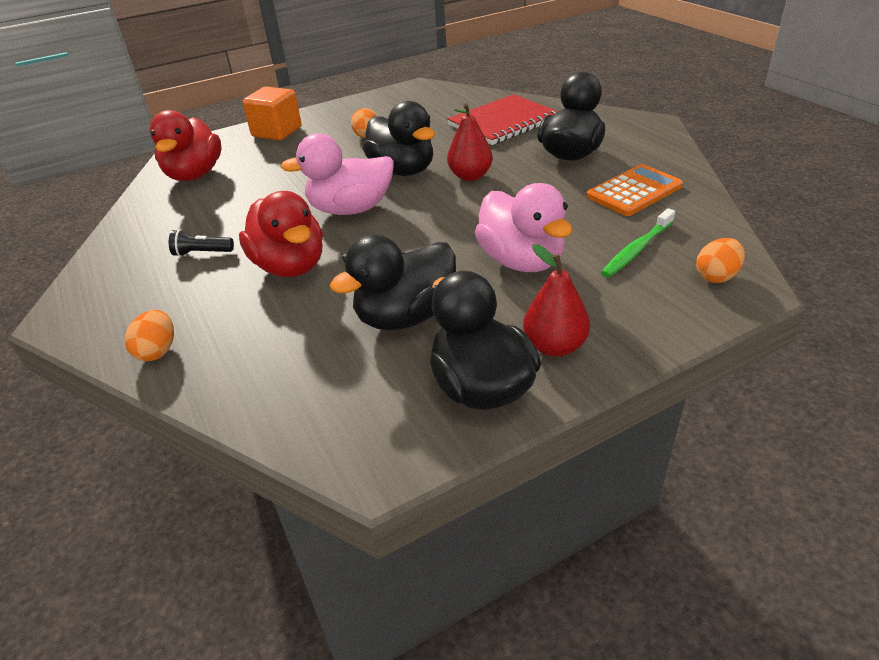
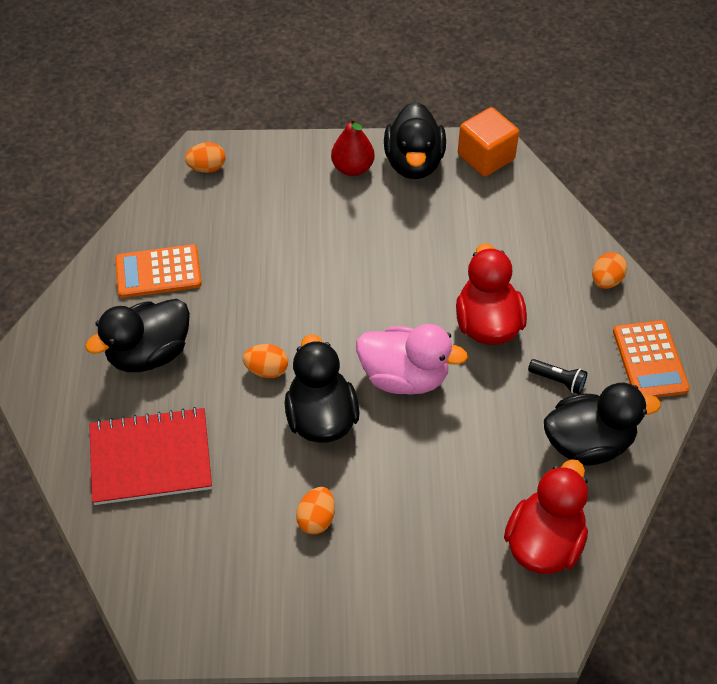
camera: 155 degrees left, 15 degrees up
(102, 299) = (649, 360): none -> orange calculator
(277, 132) = (416, 605): orange cube -> orange cube (486, 157)
(405, 316) = (426, 231): black duck -> black duck (588, 443)
(470, 176) = (267, 370): red pear -> orange egg
(521, 261) = (314, 242): pink duck -> none
(637, 249) = (227, 213): green toothbrush -> none

